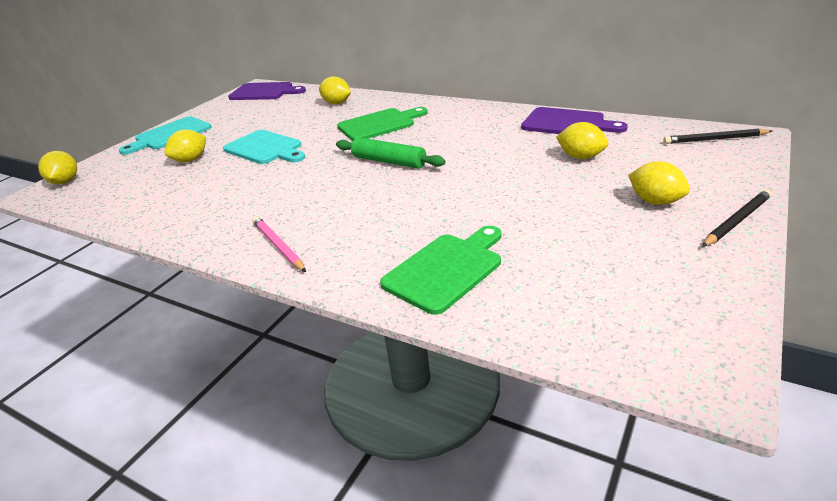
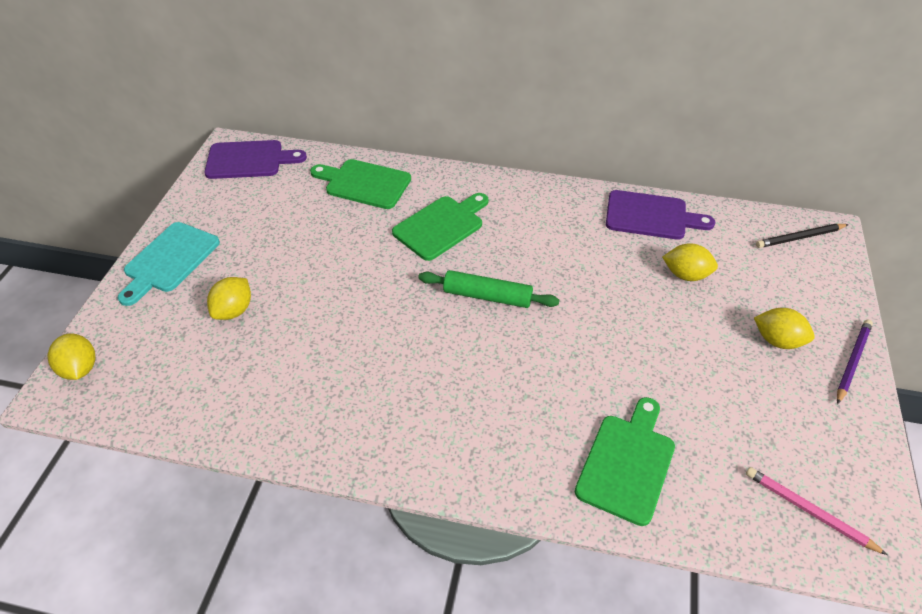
camera: 20 degrees left, 15 degrees up
(265, 148) = (321, 281): turquoise cutting board -> none
(278, 246) = (438, 452): pink pencil -> pink pencil (809, 511)
(337, 103) = (364, 183): yellow lemon -> green cutting board
(737, 221) = (852, 361): black pencil -> purple pencil

